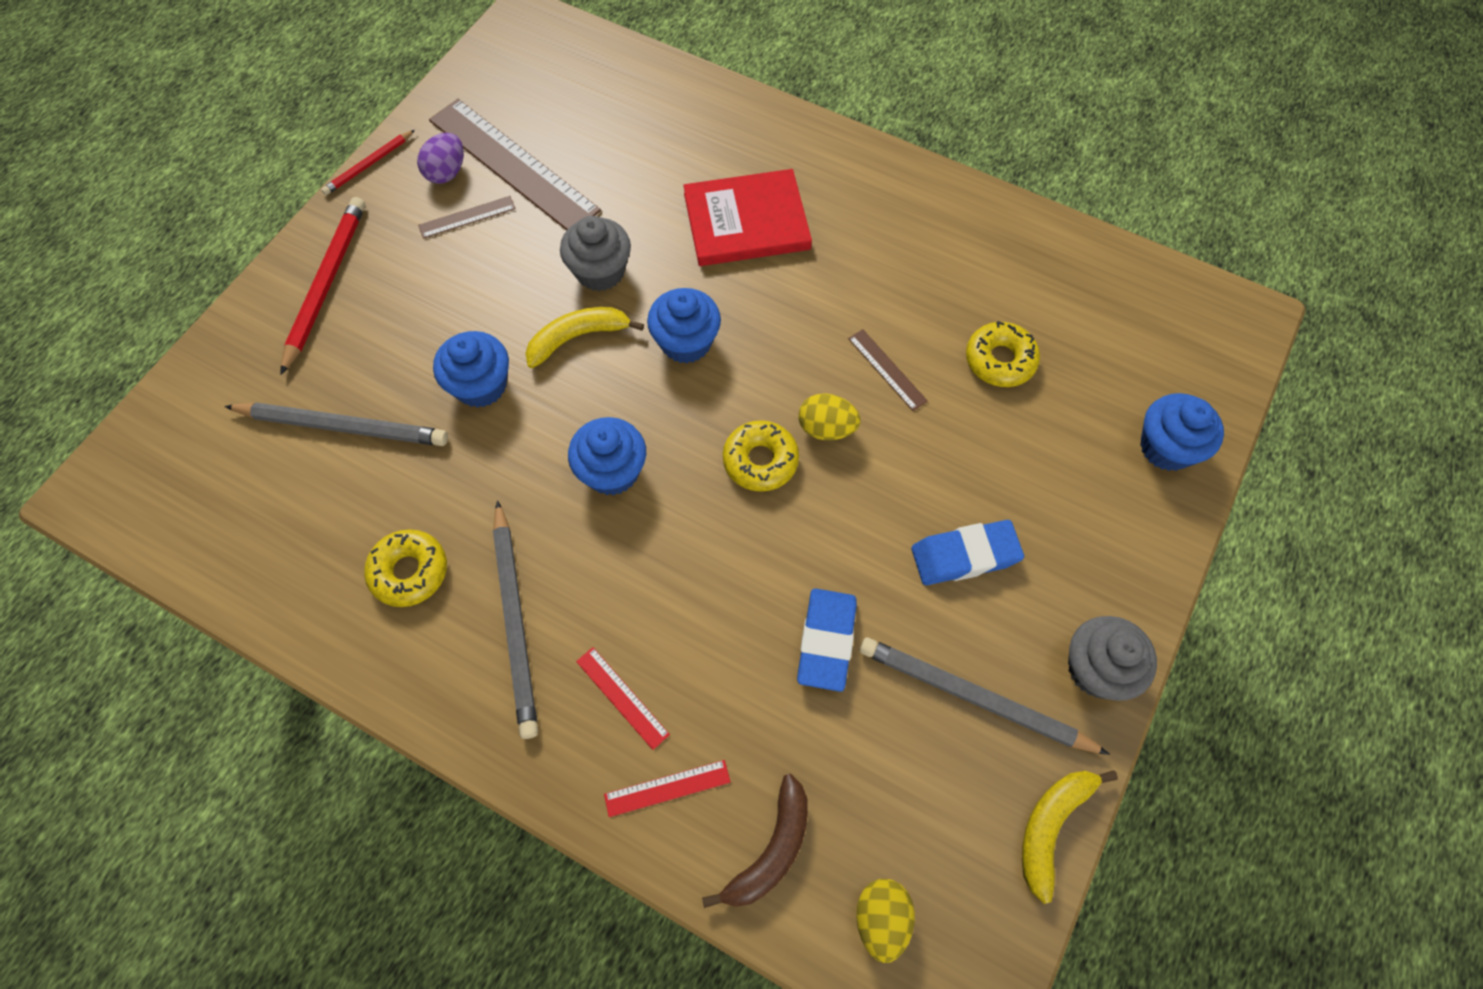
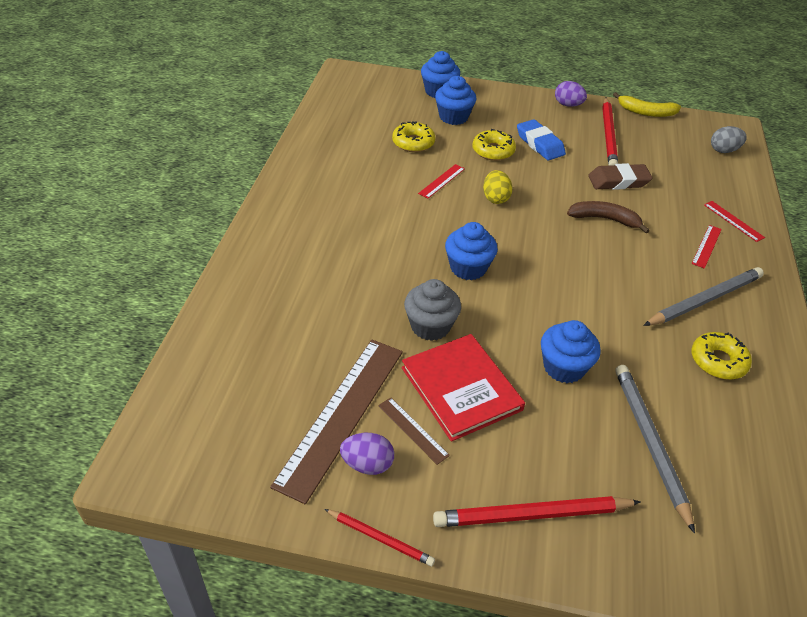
camera: 110 degrees left, 20 degrees down
(578, 337) = (494, 324): yellow banana -> none
(612, 471) = (582, 281): blue cupcake -> blue cupcake (453, 117)
(746, 221) = (351, 258): red book -> red book (461, 388)
(760, 461) = (533, 220): yellow donut -> yellow donut (493, 151)
(771, 851) = (728, 184): brown banana -> brown banana (605, 219)
(826, 641) = (618, 181): blue eraser -> brown eraser
(881, 919) = (723, 150): yellow egg -> grey egg
(887, 369) = (442, 181): brown ruler -> red ruler
(974, 697) = (608, 135): grey pencil -> red pencil
(1096, 669) = (568, 105): grey cupcake -> purple egg

